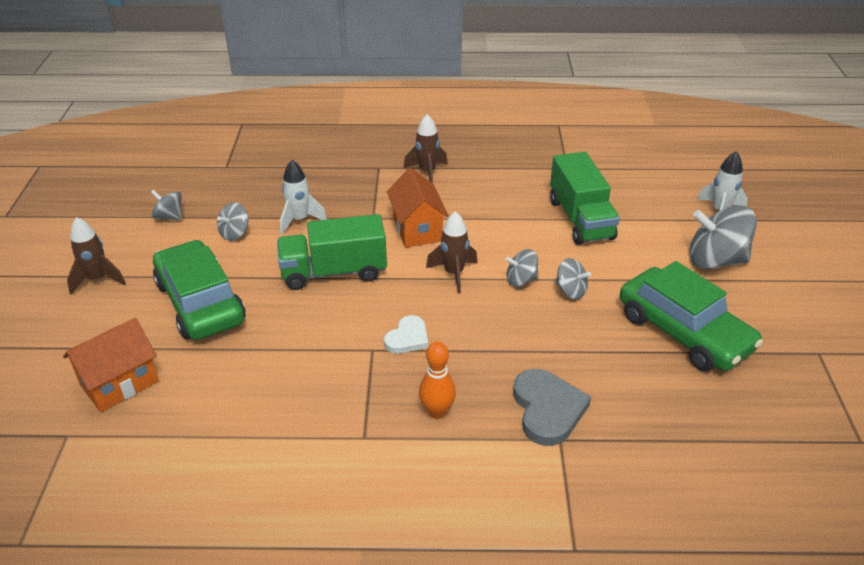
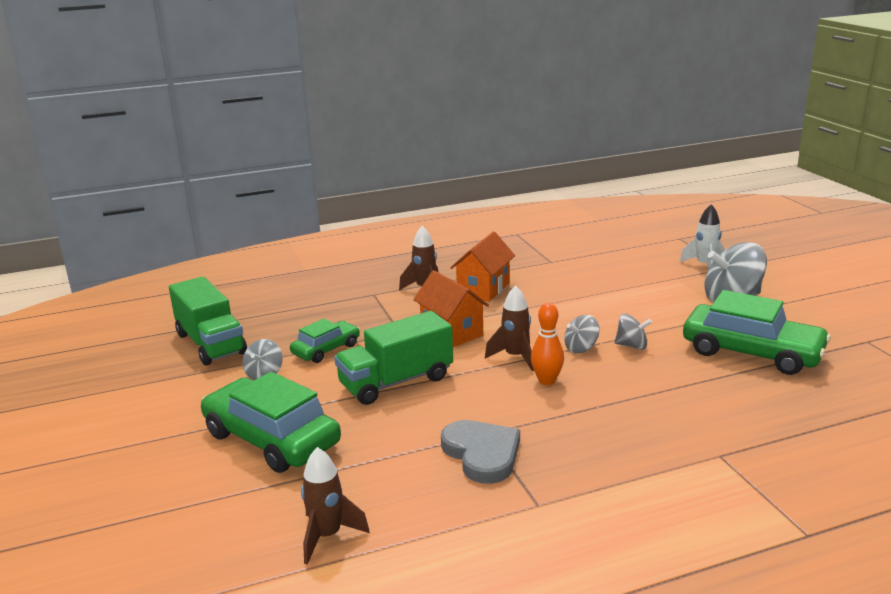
camera: 20 degrees left, 15 degrees down
(98, 279) = (134, 447): brown rocket -> brown rocket (327, 536)
(120, 383) = (232, 531): orange house -> orange house (483, 289)
(169, 217) = (179, 376): grey spinning top -> none
(299, 220) = (326, 349): white rocket -> green car
(407, 338) = (513, 415): white heart -> none
(437, 412) = (591, 465): orange bowling pin -> orange bowling pin (546, 381)
(547, 409) = (689, 436): grey heart -> grey heart (482, 454)
(580, 219) = (595, 294): green truck -> green truck (211, 343)

